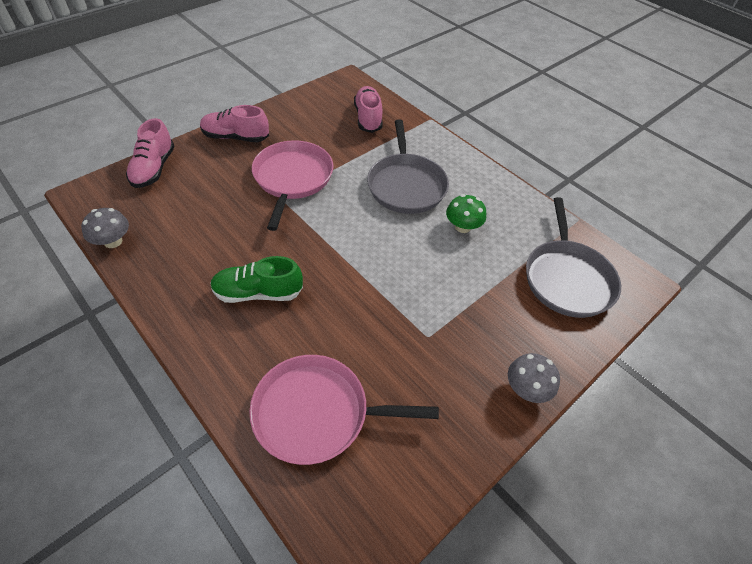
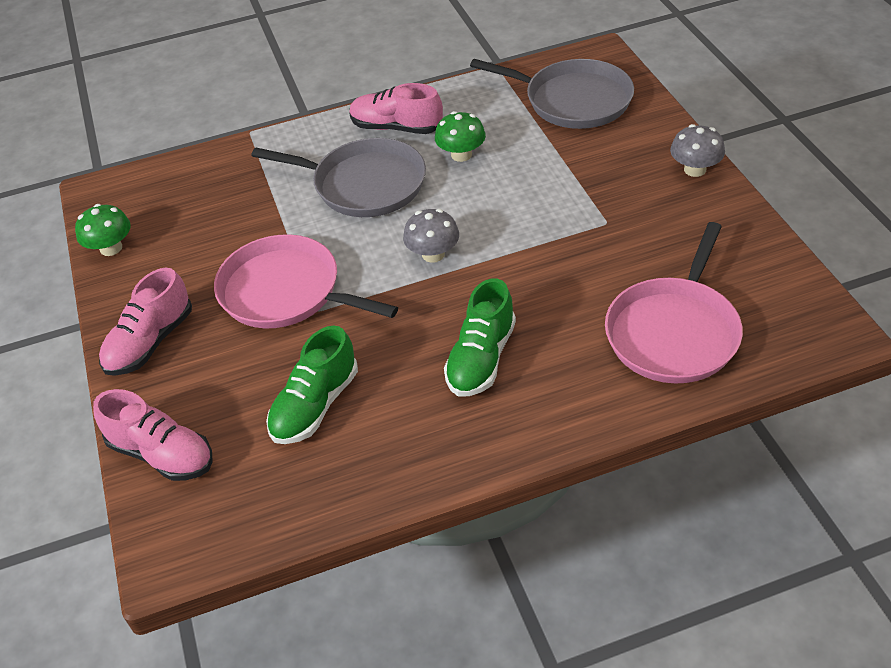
camera: 60 degrees left, 5 degrees down
(113, 241) = (305, 516): grey mushroom -> grey mushroom (433, 254)
(200, 220) = (315, 405): none -> green shoe
(304, 99) = (111, 248): none -> green mushroom
(368, 118) = (205, 190): pink shoe -> pink shoe (396, 127)

